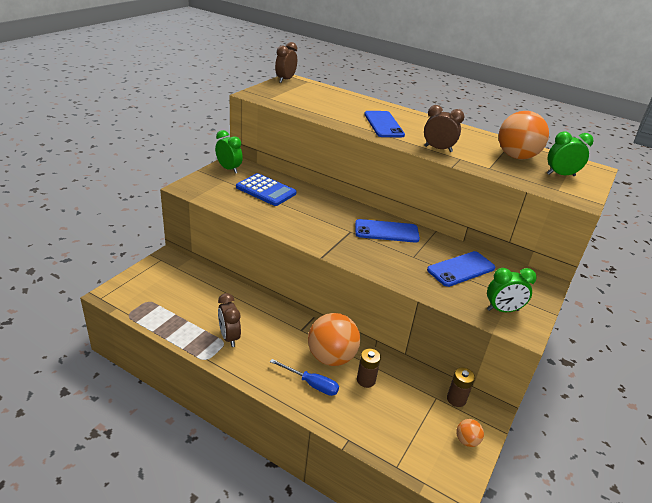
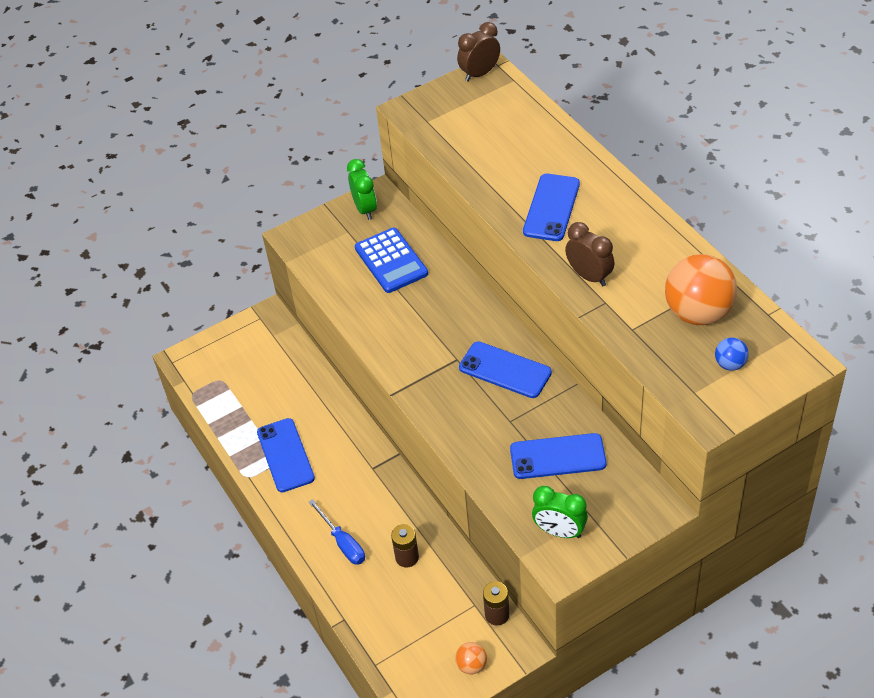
camera: 35 degrees right, 15 degrees up
(229, 337) = (285, 455): brown clock -> blue phone
(331, 357) = (385, 516): orange ball -> none
(560, 175) = (730, 364): green clock -> blue ball

